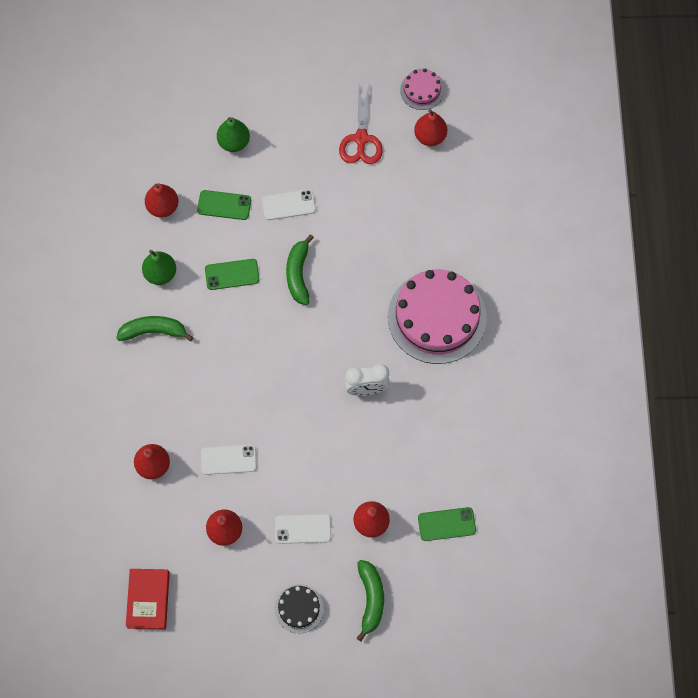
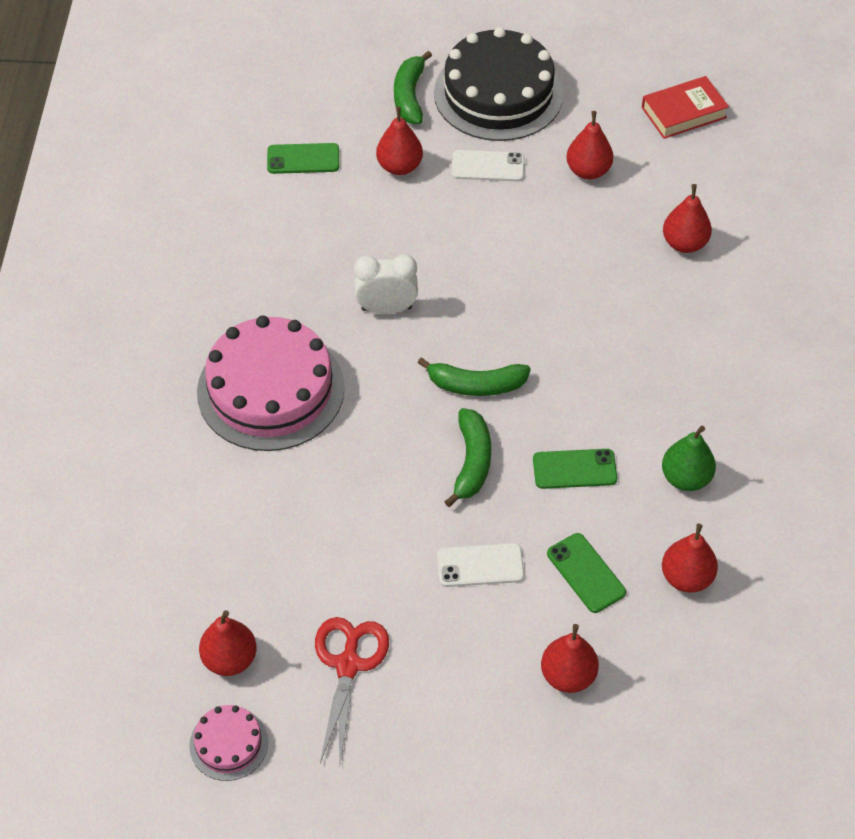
camera: 175 degrees left, 15 degrees down
(148, 600) = (684, 113): red book -> red book turned 60 degrees clockwise
(153, 331) = (693, 401): green banana -> green banana (476, 385)
(224, 205) = (586, 573): green phone -> green phone turned 45 degrees clockwise
(228, 459) = (582, 243): white phone -> none
(234, 142) = (568, 676): green pear -> red pear
(299, 608) = (498, 93): black cake -> black cake, size x2.14

